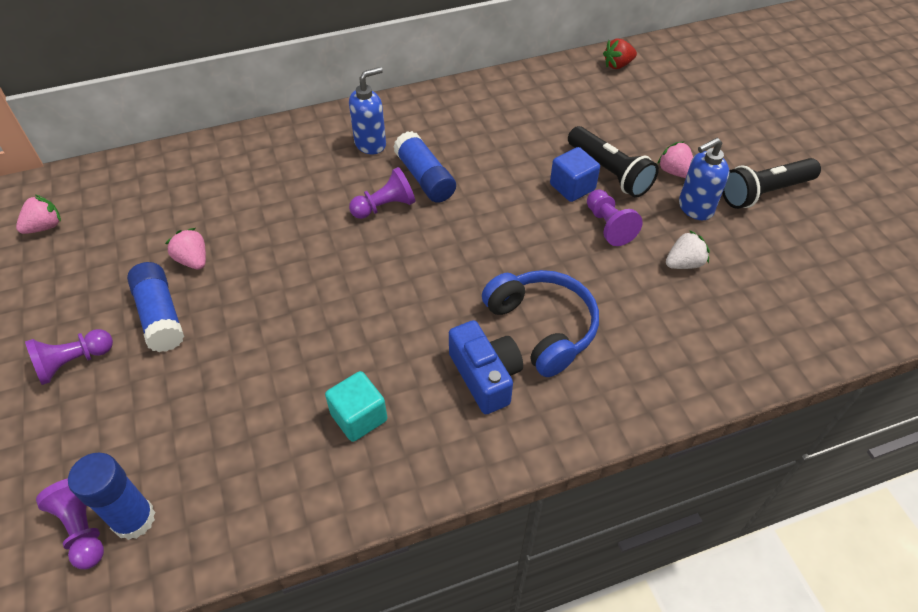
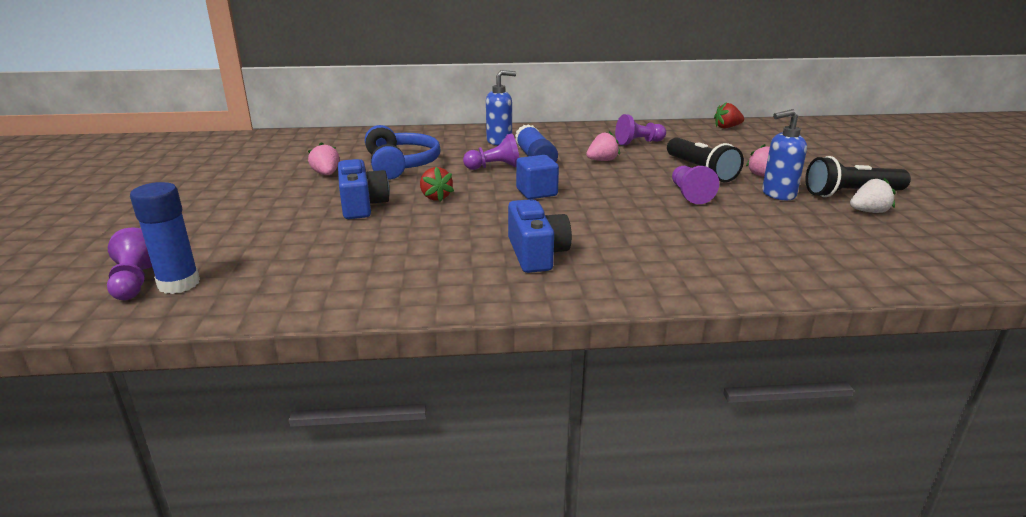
camera: 15 degrees right, 25 degrees down
(45, 227) = (231, 151): pink strawberry -> pink strawberry (602, 160)
(73, 362) = (200, 206): purple pawn -> purple pawn (638, 143)
(160, 316) = (282, 194): blue glue stick -> none
(265, 320) = (362, 205): none -> blue camera
(342, 286) = (436, 197): none -> red strawberry
(359, 417) = (408, 259): turquoise cube -> none
(542, 327) = (604, 236): blue headphones -> blue headphones (401, 165)
(572, 187) = (663, 174): blue cube -> blue cube (536, 192)
(684, 263) = (758, 219): white strawberry -> white strawberry (869, 212)

